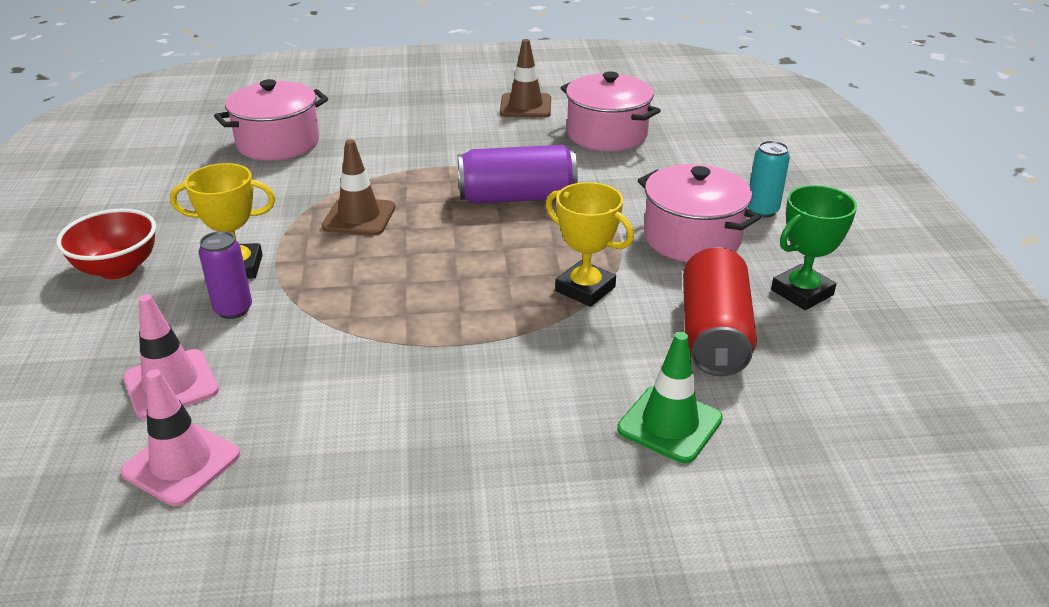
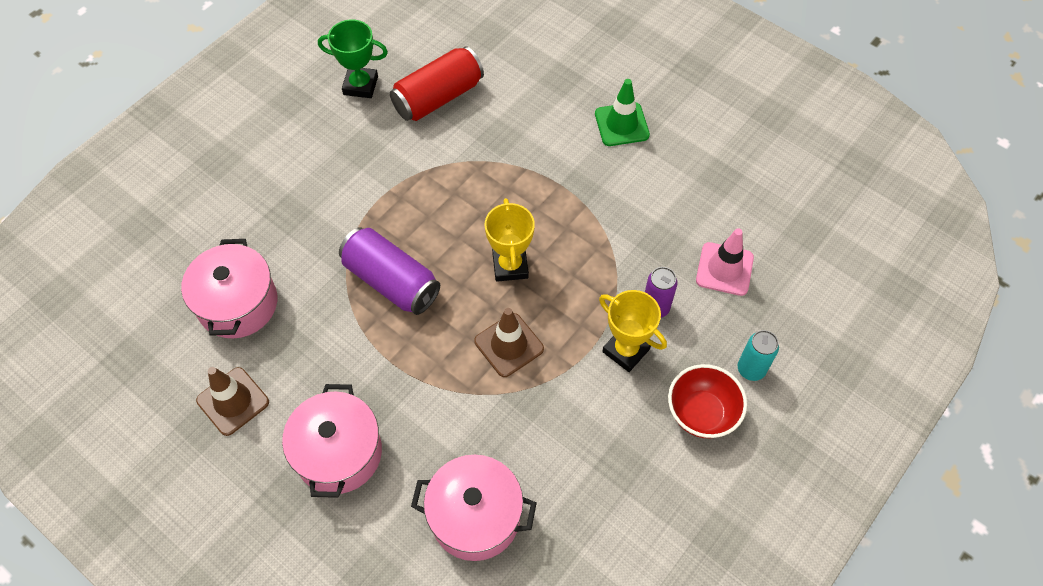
camera: 135 degrees left, 25 degrees up
(181, 463) = (747, 210): pink traffic cone -> none
(585, 289) = (456, 171): yellow trophy -> yellow trophy (510, 266)
(669, 424) = (523, 74): green traffic cone -> green traffic cone (621, 124)
(692, 238) = (349, 161): pink pot -> pink pot (339, 453)
(762, 211) = (279, 148): turquoise can -> turquoise can (751, 369)

